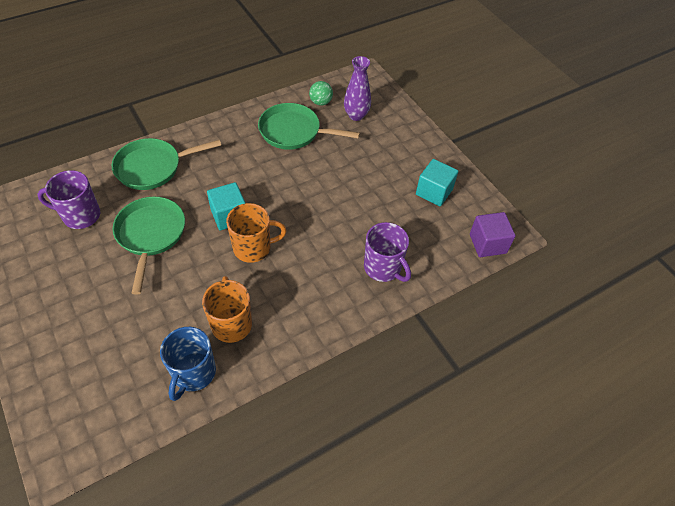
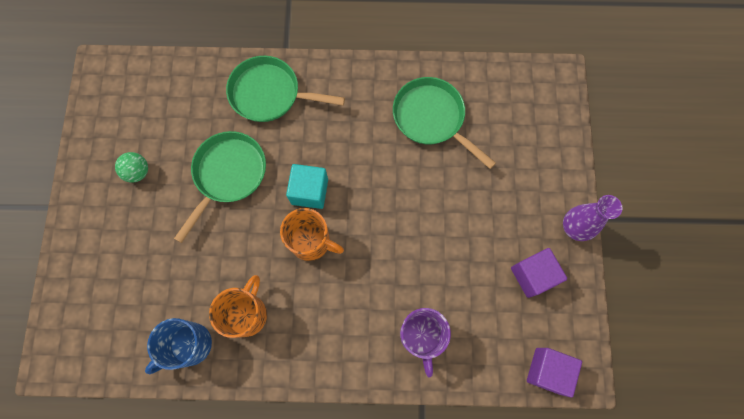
camera: 35 degrees right, 20 degrees up
(80, 215) = (179, 118): purple mug -> none
(320, 102) = (484, 92): green ball -> green ball (138, 172)
(356, 115) = (512, 130): purple vase -> purple vase (574, 228)
(434, 192) = (533, 275): turquoise cube -> purple cube

